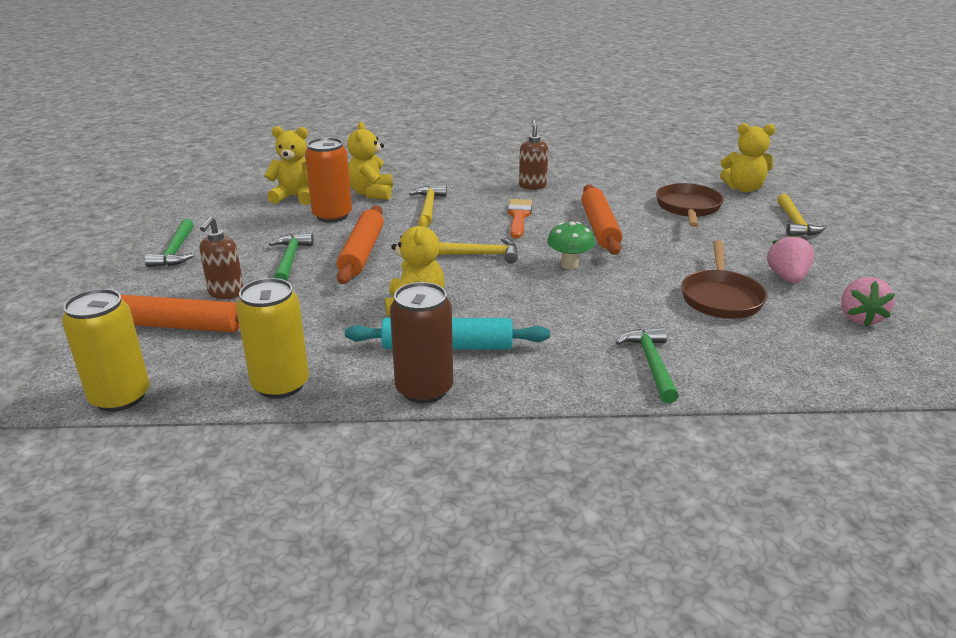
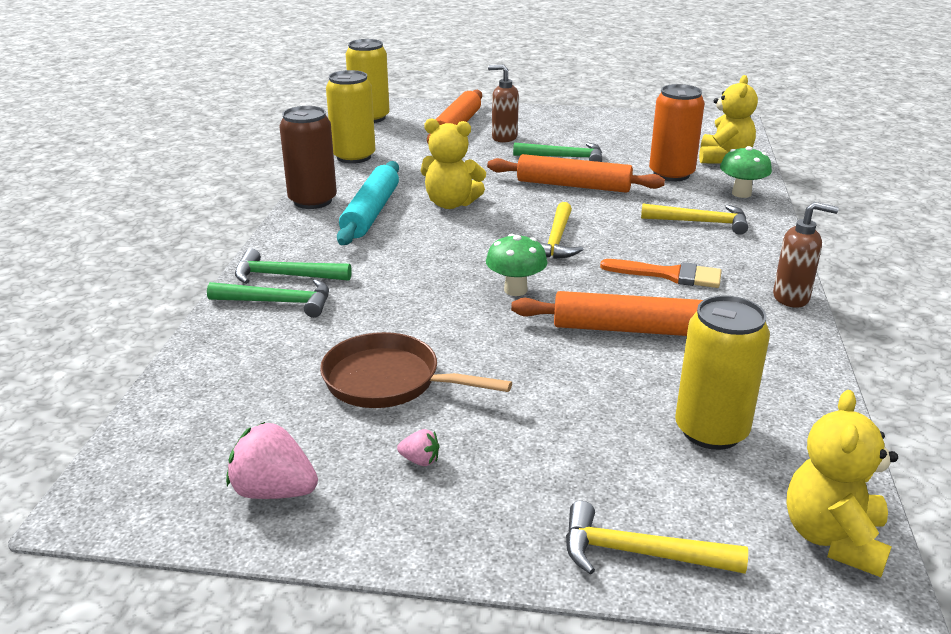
camera: 100 degrees right, 0 degrees up
(176, 251) = (590, 119): green hammer -> green hammer (285, 276)
(371, 193) = (741, 193): yellow teddy bear -> green mushroom
(688, 208) = (711, 431): brown pan -> yellow can
(787, 278) = (420, 460): pink strawberry -> pink strawberry, size x0.50

